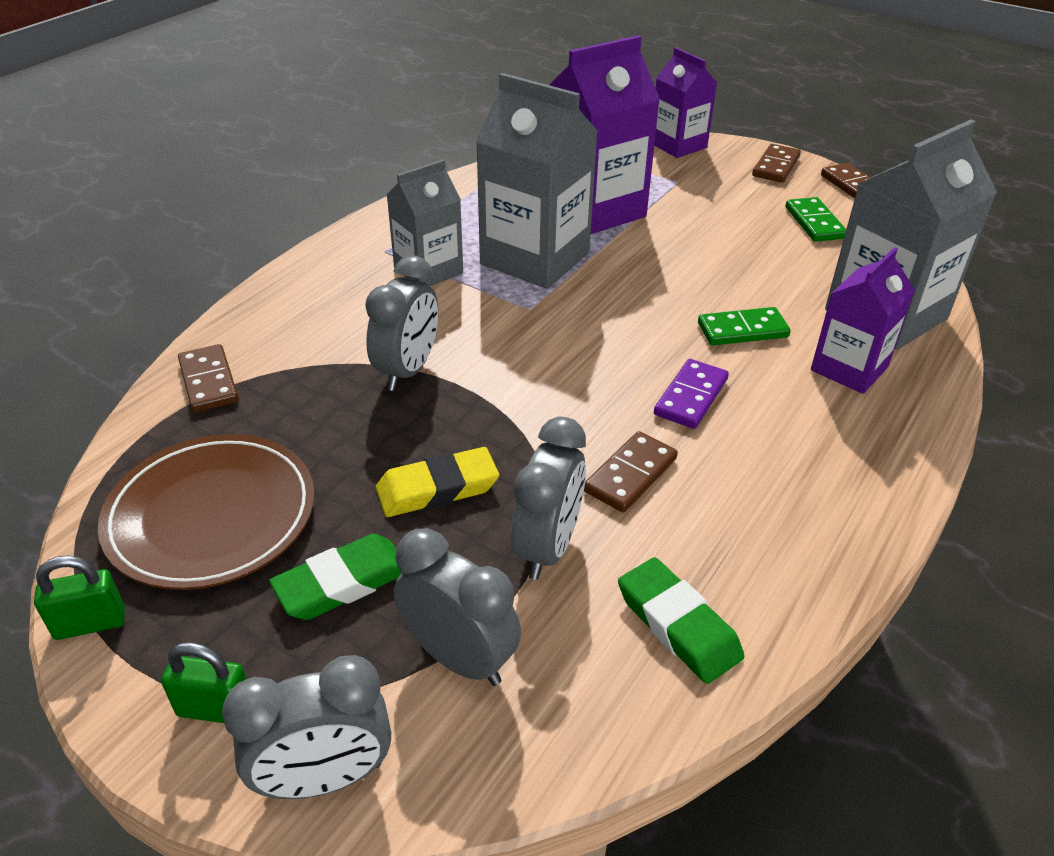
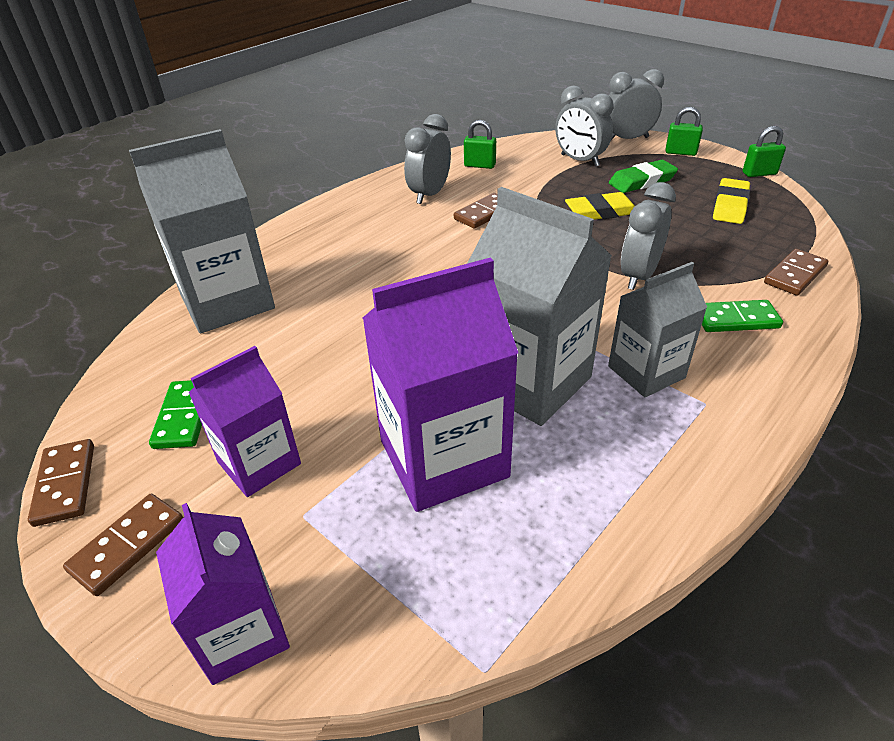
camera: 170 degrees left, 0 degrees up
(208, 382) = (795, 275): brown domino -> brown domino turned 60 degrees clockwise
(211, 516) = (730, 205): brown plate -> yellow eraser
(548, 547) = (537, 188): grey clock -> grey clock (429, 194)
(678, 625) = (479, 165): green eraser -> green padlock
(690, 397) = (427, 250): purple domino -> none
(742, 330) = (359, 294): green domino -> green domino (736, 319)
(849, 368) = (300, 262): purple carton -> purple carton (259, 463)

